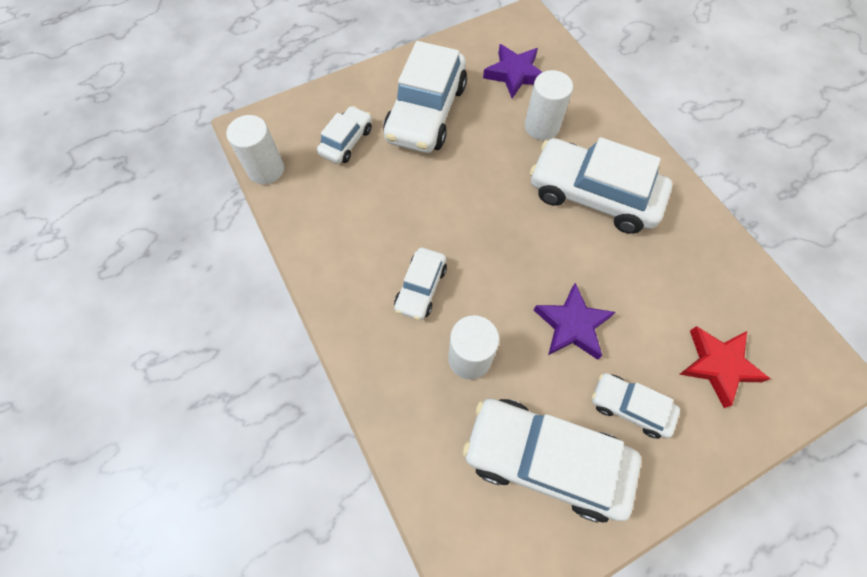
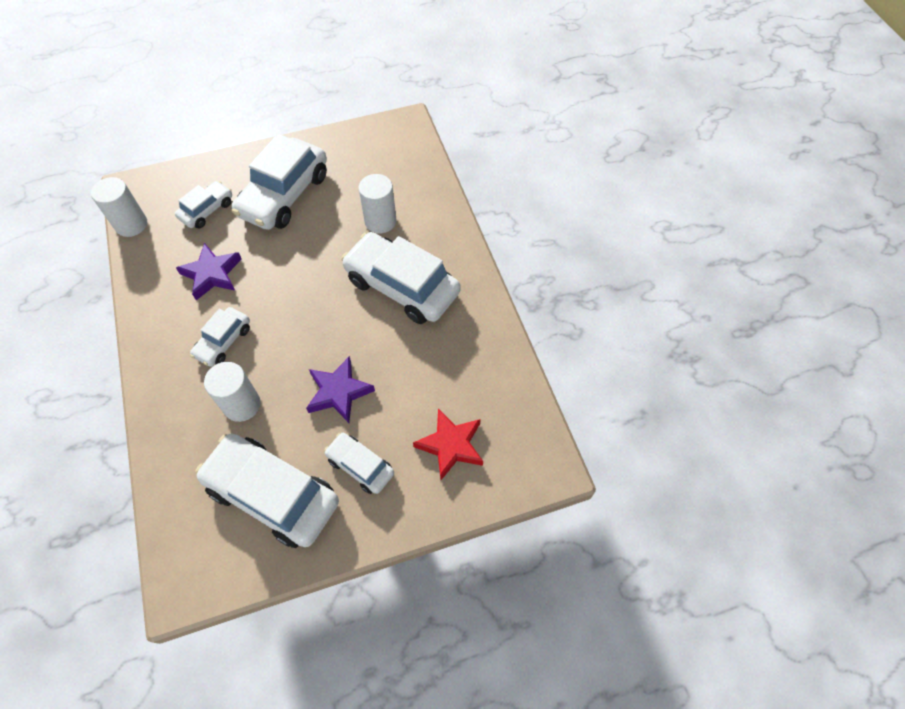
camera: 10 degrees right, 5 degrees down
(514, 74) = (375, 172): purple star -> purple star (212, 274)

